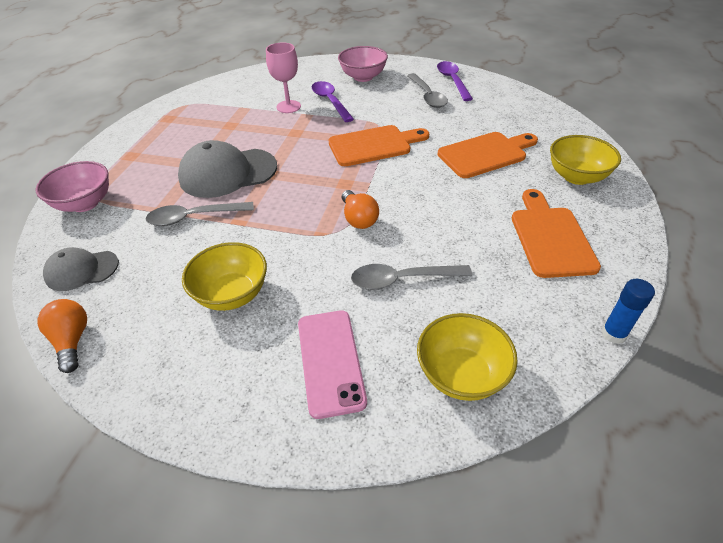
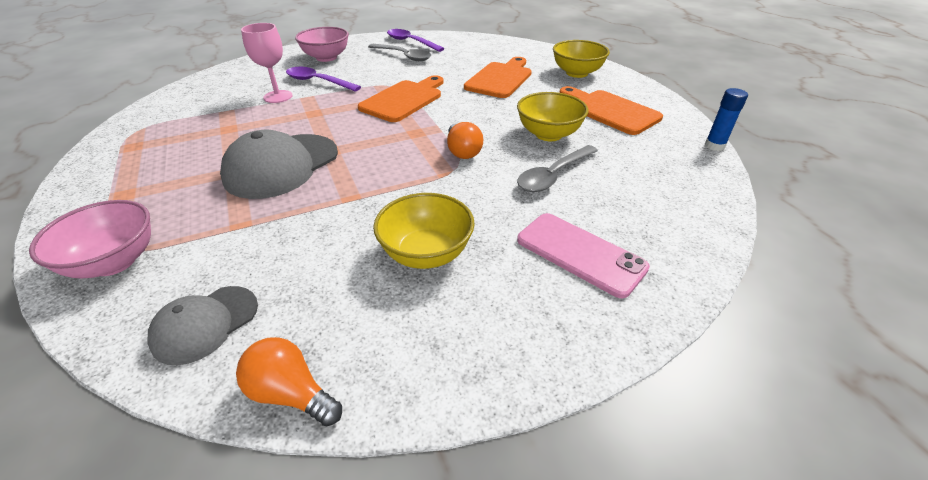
camera: 40 degrees left, 5 degrees down
(194, 217) = (293, 214): grey spoon -> none
(358, 219) = (462, 151): orange light bulb -> orange light bulb turned 45 degrees clockwise
(461, 374) = (673, 211): yellow bowl -> yellow bowl (548, 134)

